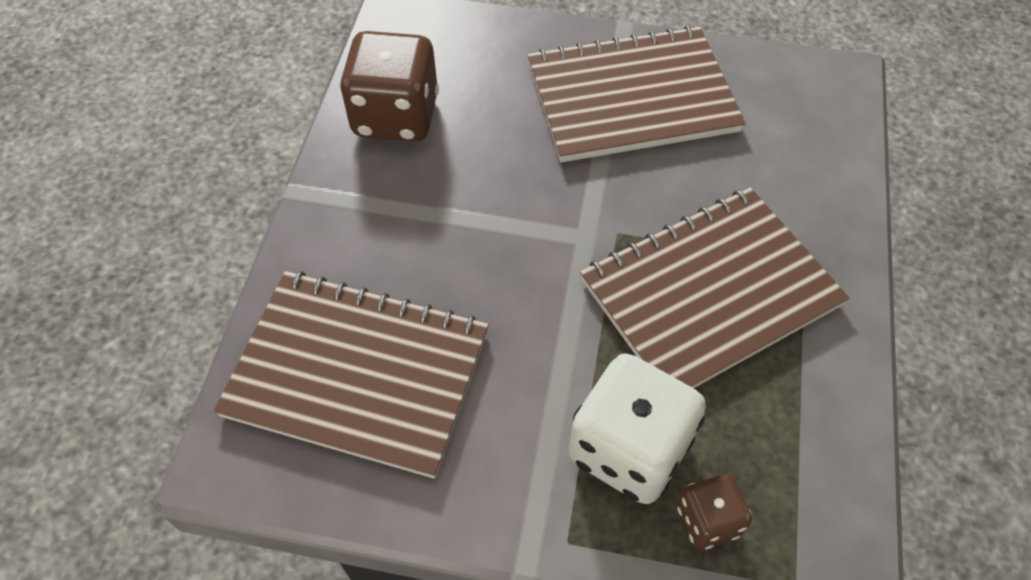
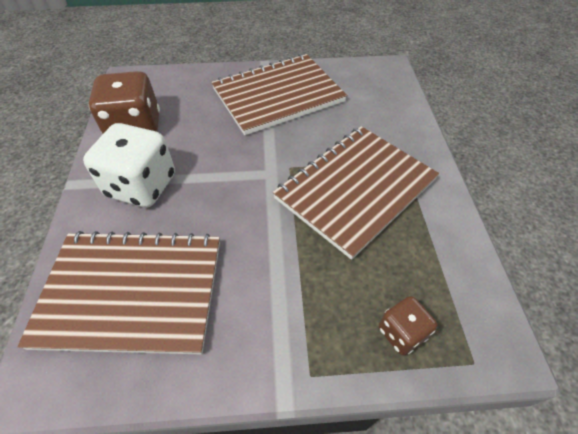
camera: 15 degrees left, 5 degrees down
(629, 449) = (334, 297): white dice -> white dice (142, 186)

